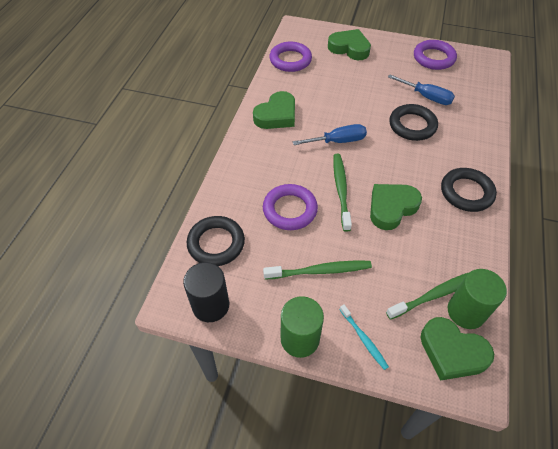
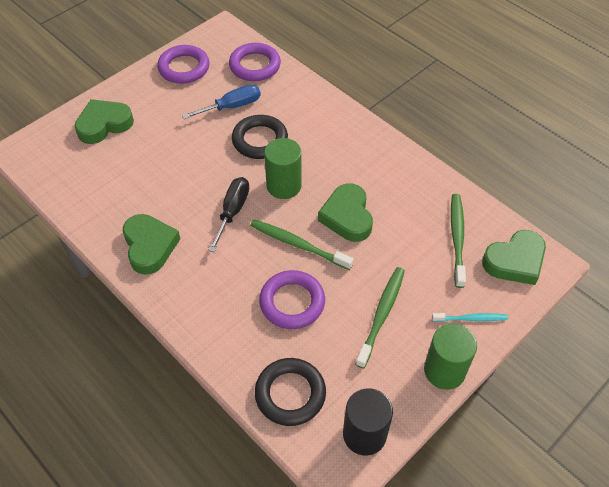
camera: 60 degrees left, 0 degrees up
(290, 60) = (71, 187): purple ring -> purple ring (255, 66)
(338, 141) = (232, 211): blue screwdriver -> black screwdriver
(466, 192) = (368, 151): black ring -> none
(466, 312) = (484, 229): green cylinder -> green cylinder (284, 186)

